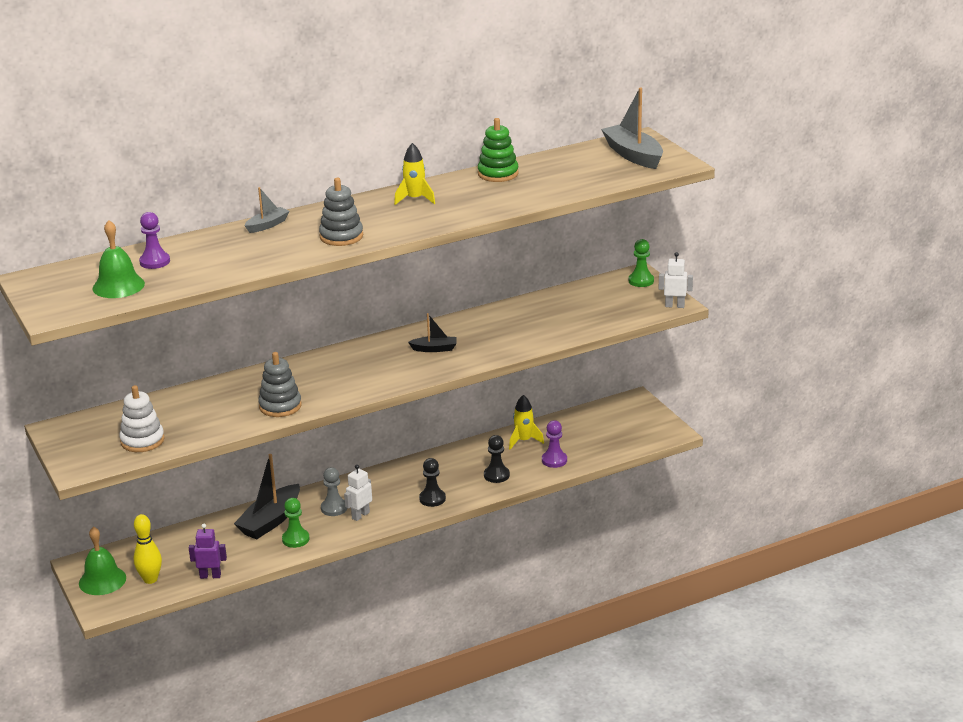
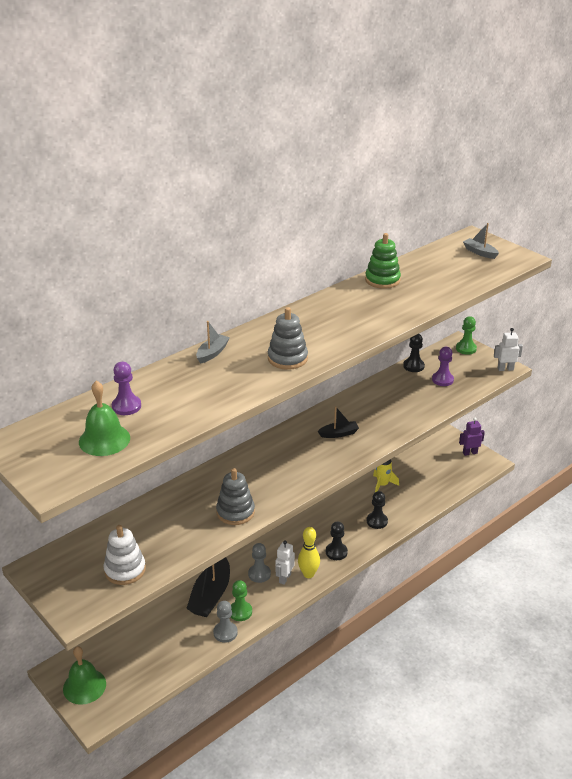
camera: 15 degrees left, 5 degrees up
(150, 579) = (128, 677): yellow bowling pin -> yellow bowling pin (308, 574)
(210, 576) = (181, 664): purple robot -> purple robot (469, 453)
(270, 555) = (225, 633): none -> grey pawn
(415, 199) = (328, 312): yellow rocket -> none
(554, 460) = (415, 500): purple pawn -> purple pawn (442, 380)
(565, 293) = (413, 366): none -> black pawn
(633, 155) = (480, 252): grey boat -> grey boat, size x0.54

